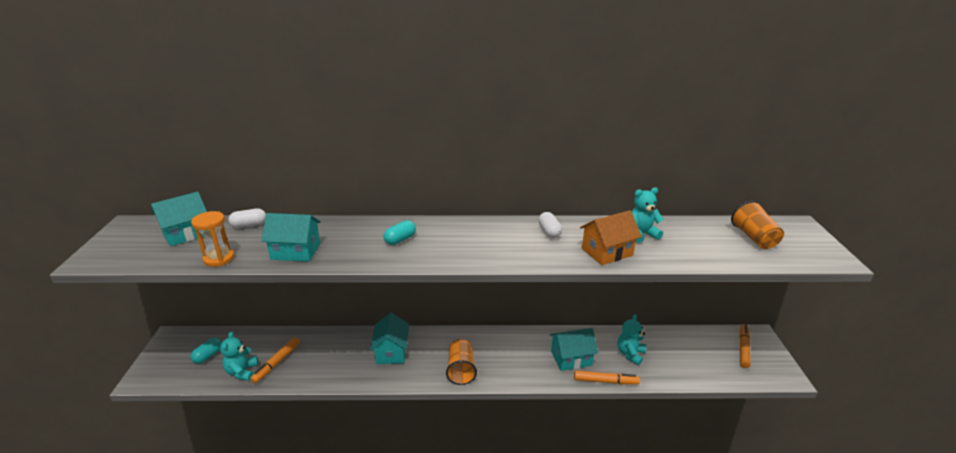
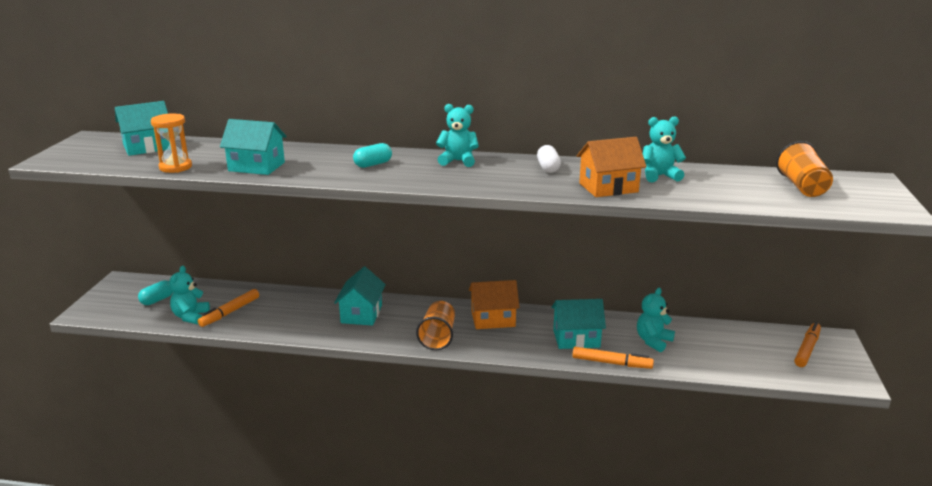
camera: 10 degrees right, 5 degrees down
(249, 225) = (214, 145): white capsule -> none
(472, 229) = (458, 161): none -> turquoise teddy bear
(500, 345) = (493, 319): none -> orange house

